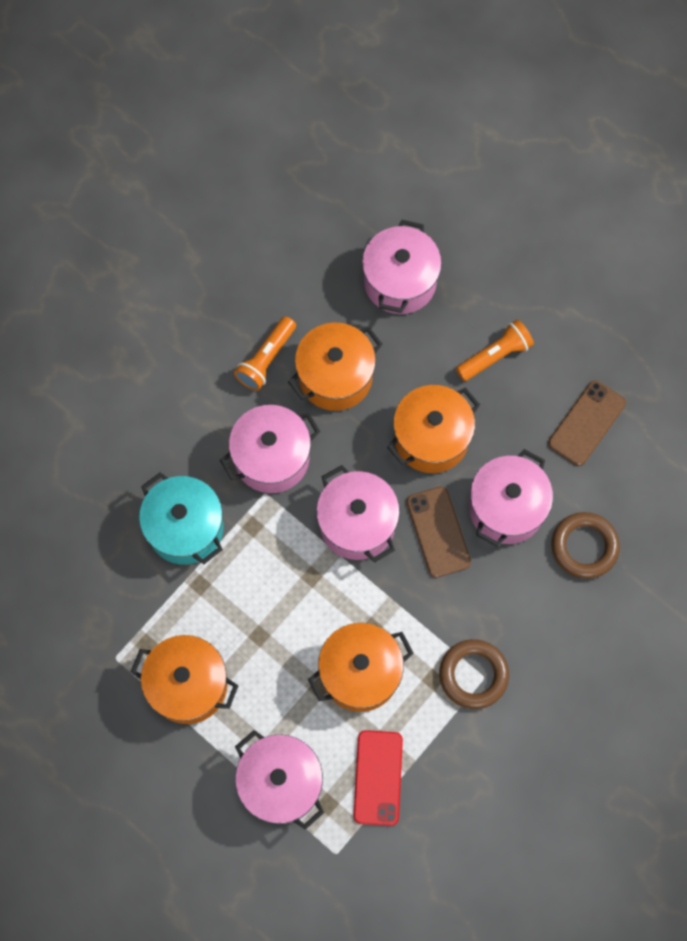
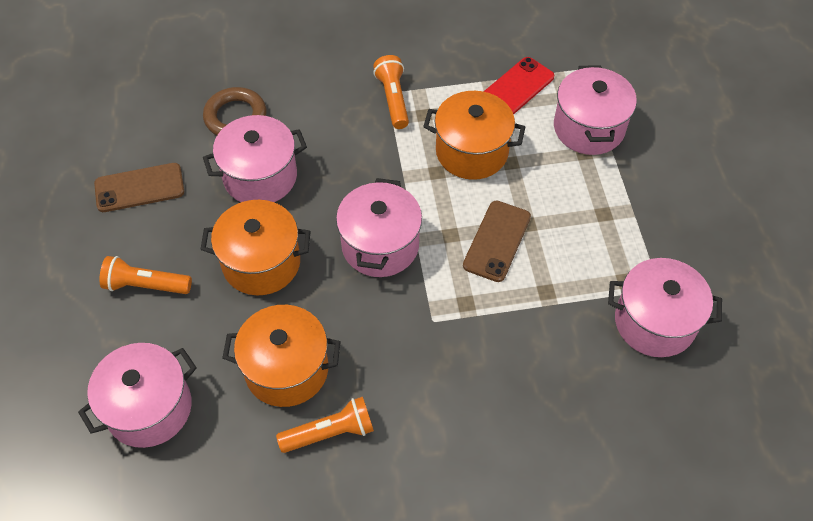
camera: 140 degrees left, 15 degrees down
(185, 528) = (524, 343): turquoise pot -> none
(188, 685) = (611, 230): orange pot -> none
(272, 458) = (402, 344): pink pot -> pink pot (654, 322)
(438, 532) = (325, 197): brown phone -> brown phone (496, 241)
(473, 675) = (393, 99): brown ring -> orange flashlight

